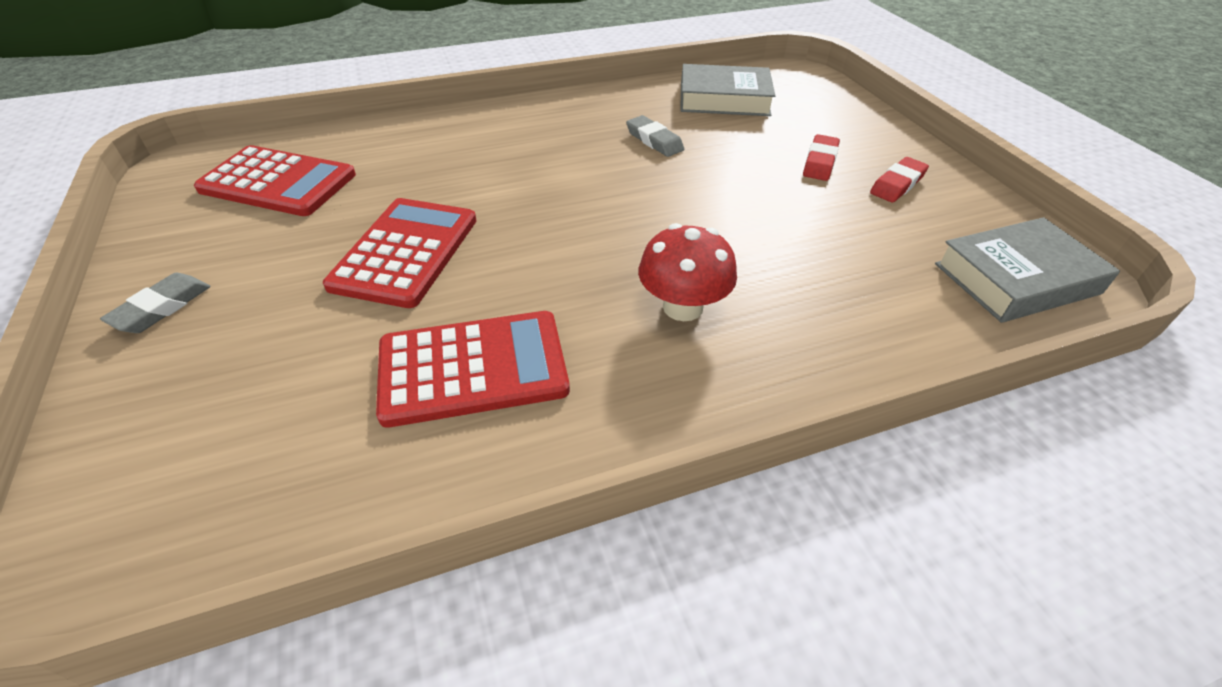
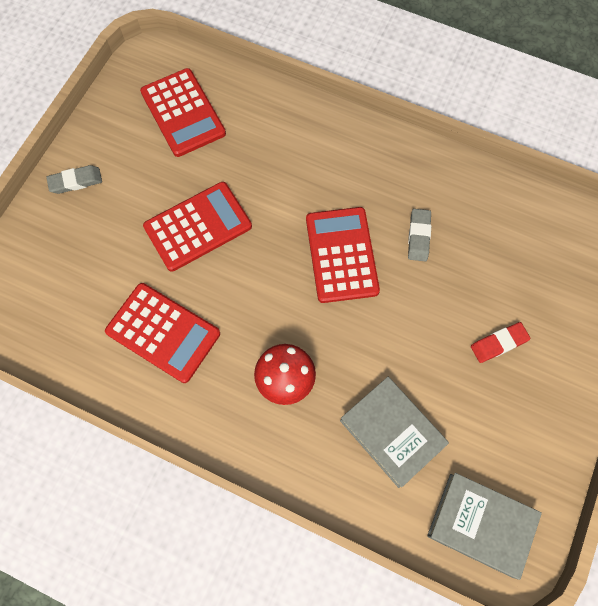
camera: 45 degrees right, 25 degrees up
(601, 186) = (341, 255): none -> red calculator
(724, 99) = (518, 229): grey book -> grey book (392, 432)
(897, 184) = (521, 404): red eraser -> none

